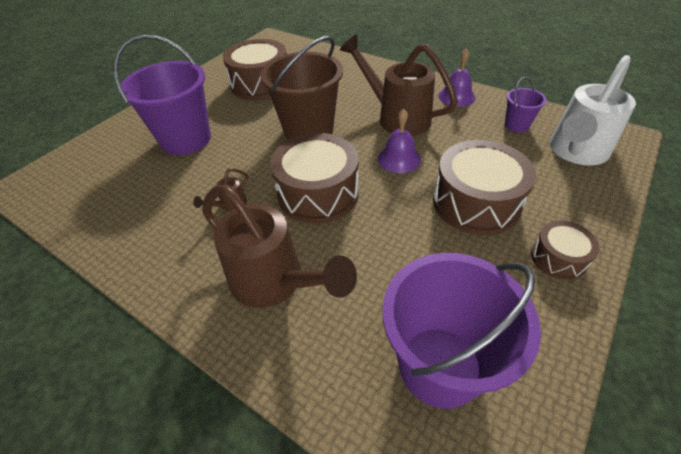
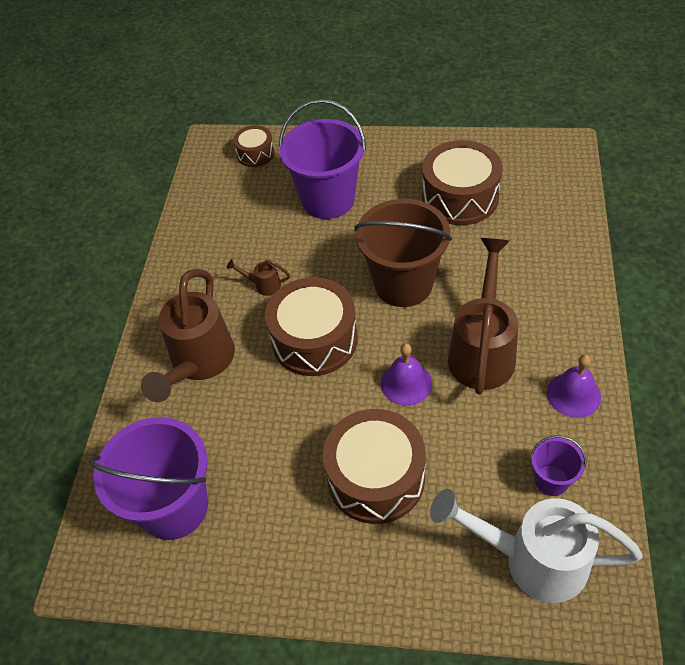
camera: 65 degrees right, 5 degrees up
(558, 258) = (334, 572): brown drum -> brown drum (255, 154)

